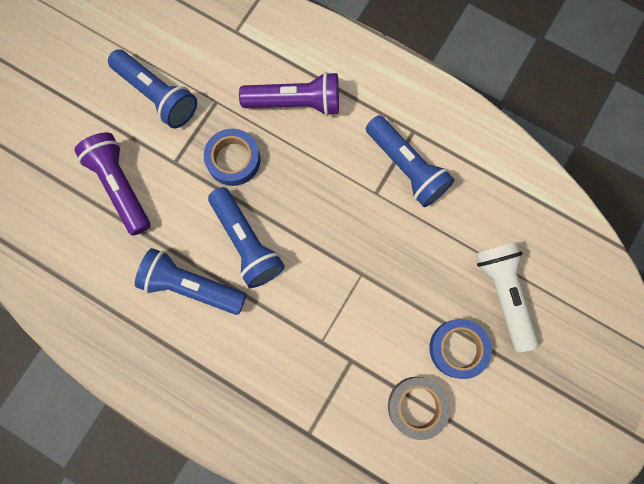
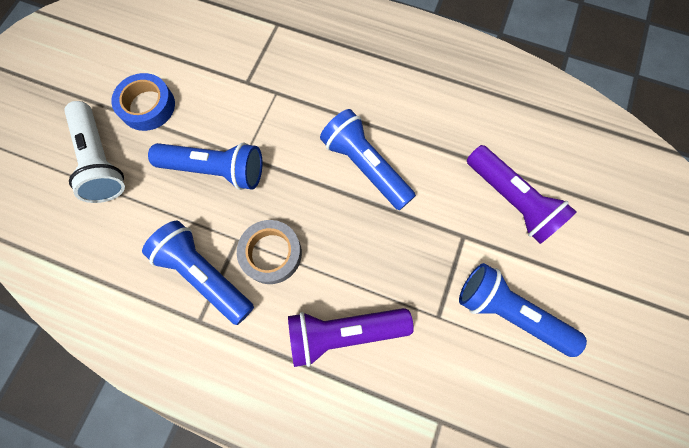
camera: 170 degrees right, 5 degrees down
(191, 286) = (409, 119): blue flashlight -> blue flashlight (216, 170)
(233, 160) = (400, 250): blue tape -> none
(417, 406) = (185, 56): grey tape -> grey tape (271, 253)

